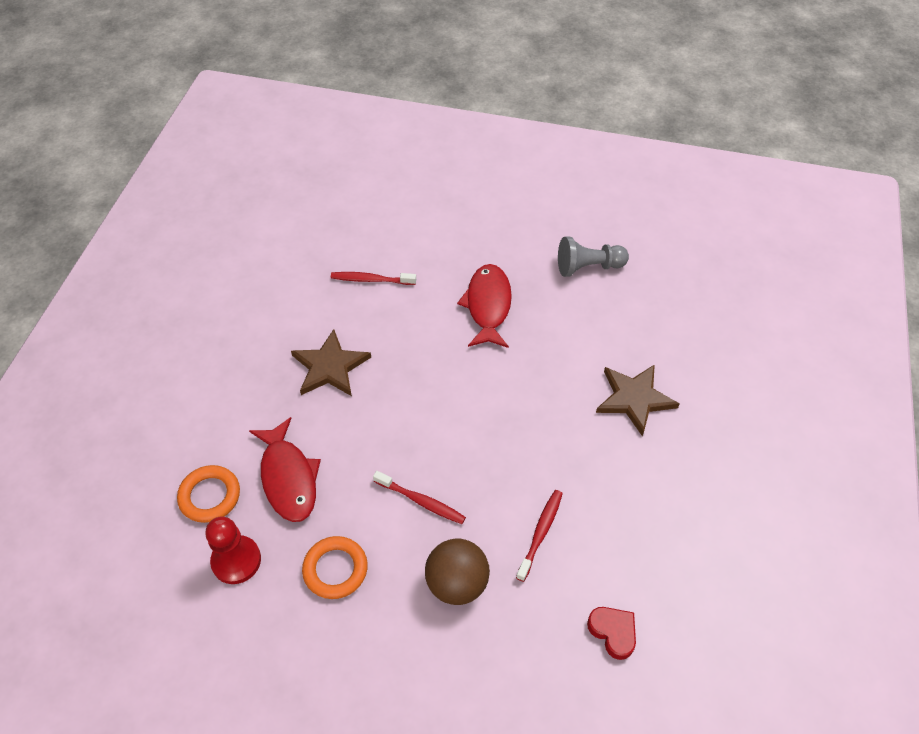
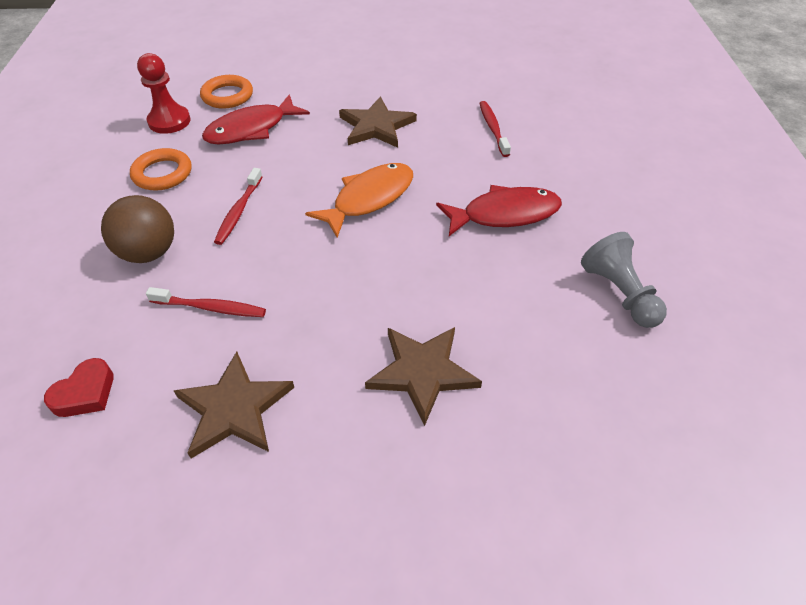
camera: 75 degrees right, 5 degrees down
(437, 394) = (369, 199): none -> orange fish
(645, 523) = (234, 408): none -> brown star

